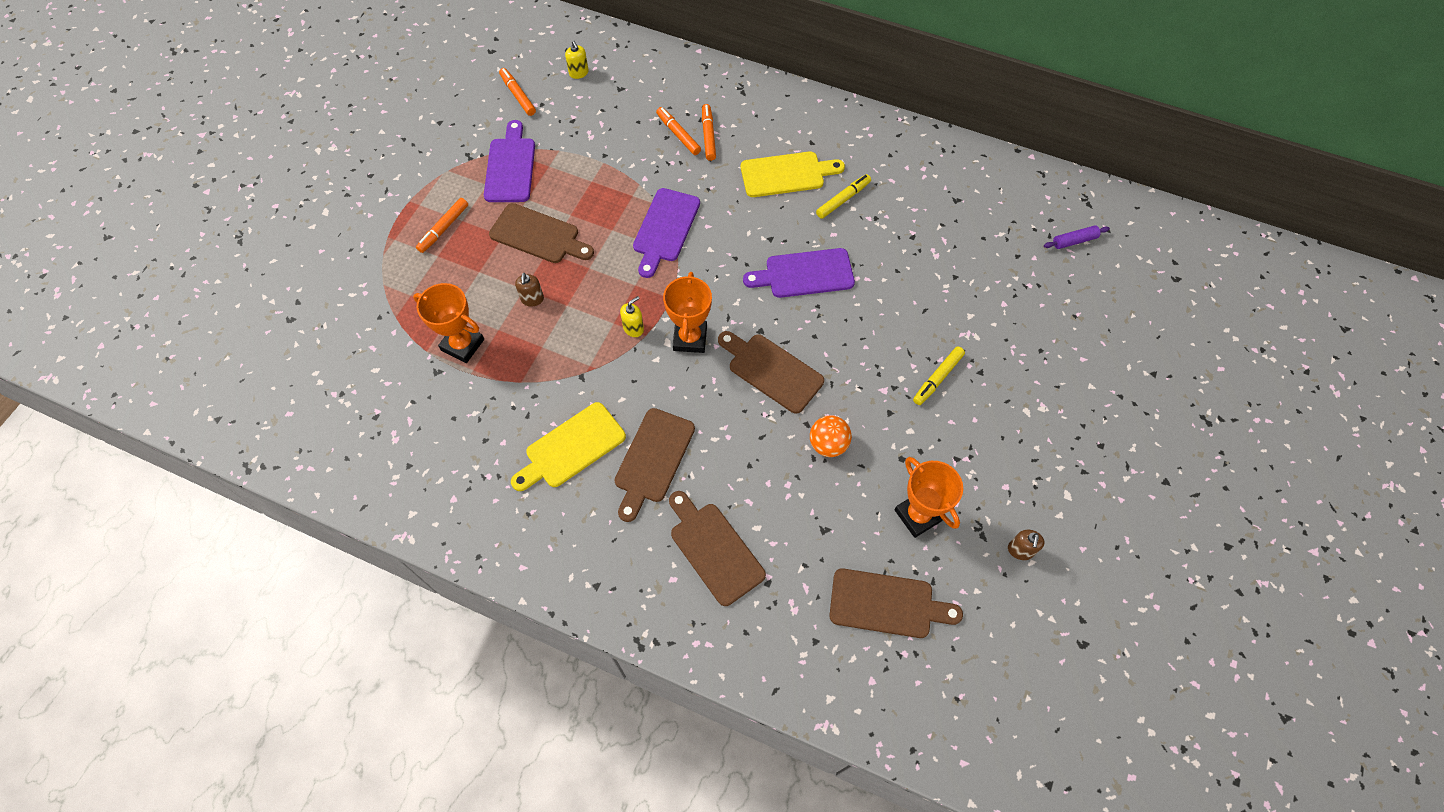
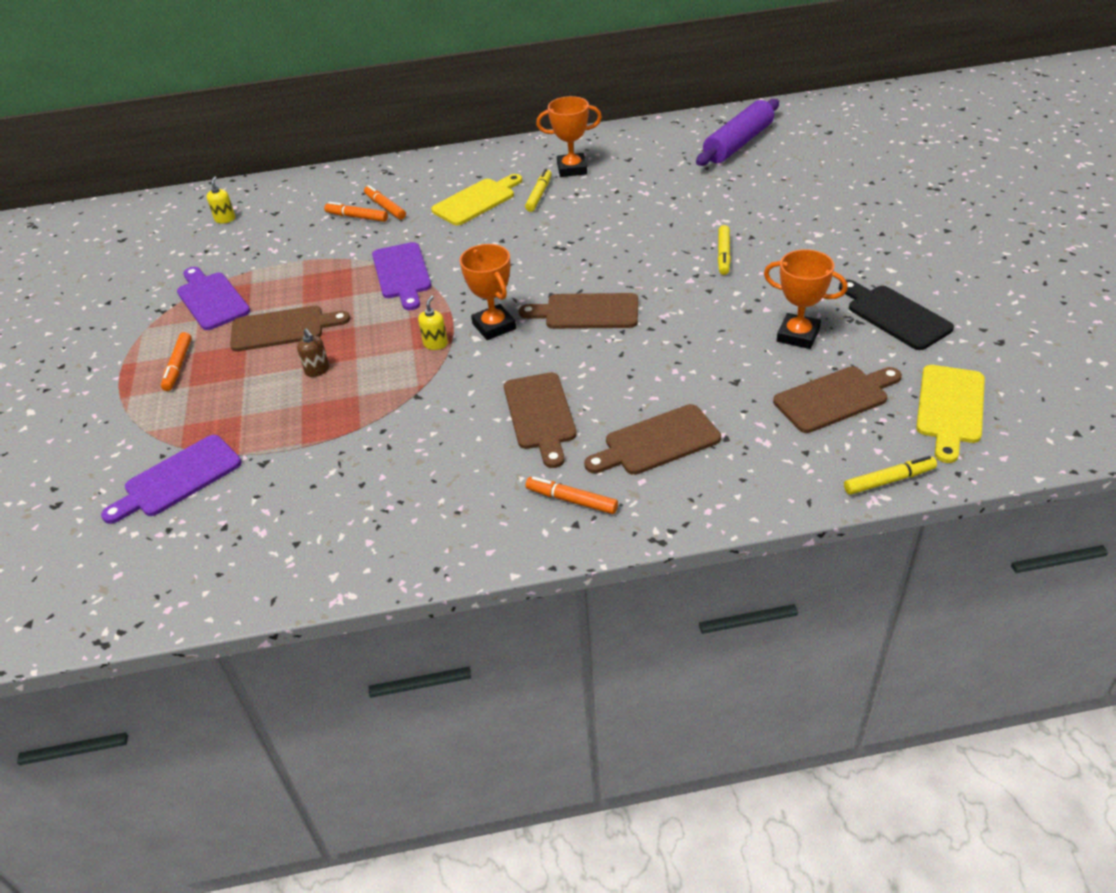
camera: 30 degrees left, 20 degrees down
(462, 345) = (274, 432): orange trophy -> orange trophy (572, 169)
(518, 95) = (176, 254): orange marker -> orange marker (571, 500)
(571, 448) = (455, 446): yellow cutting board -> yellow cutting board (950, 408)
(579, 73) = (225, 219): yellow soap dispenser -> yellow soap dispenser turned 120 degrees counterclockwise
(714, 549) = (657, 442): brown cutting board -> brown cutting board turned 45 degrees counterclockwise
(804, 274) = (552, 247): purple cutting board -> purple cutting board (178, 479)
(828, 444) = (681, 331): orange ball -> none
(852, 716) = (889, 480): none -> yellow marker
(1020, 550) = (895, 315): brown soap dispenser -> black cutting board
(1074, 241) = (738, 143): purple rolling pin -> purple rolling pin, size x2.29

